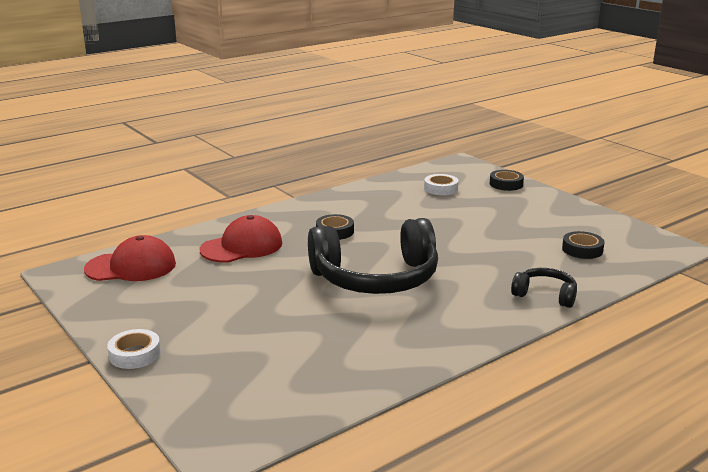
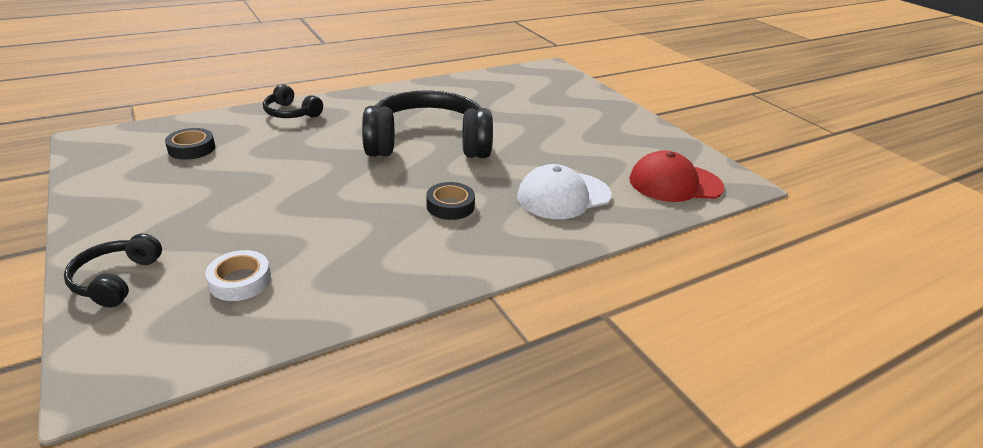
camera: 175 degrees left, 10 degrees up
(135, 354) = (622, 110): white tape -> none
(242, 246) = (563, 196): red cap -> white cap
(506, 184) = (116, 280): black tape -> black headphones

